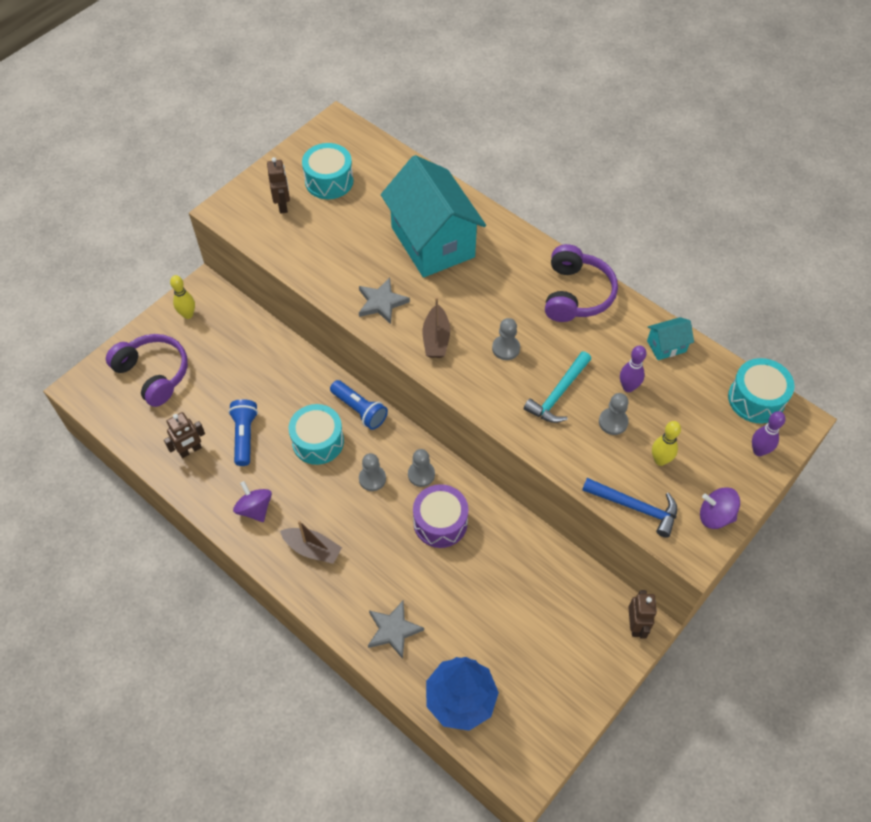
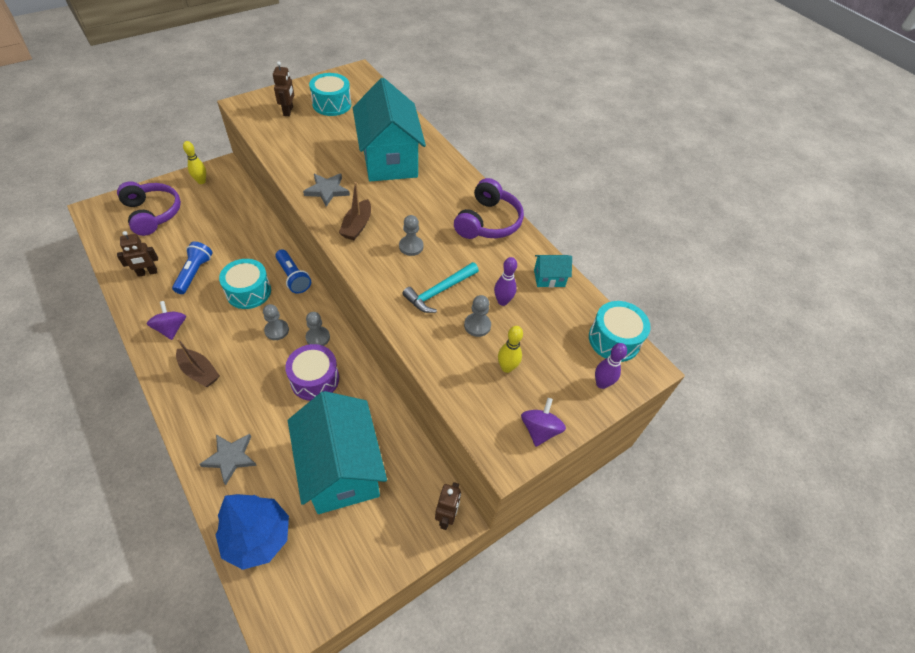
camera: 10 degrees right, 5 degrees down
(511, 609) = (341, 469): none -> turquoise house
(635, 507) = (467, 402): blue hammer -> none
(715, 516) = (539, 430): purple spinning top -> purple spinning top turned 75 degrees clockwise

